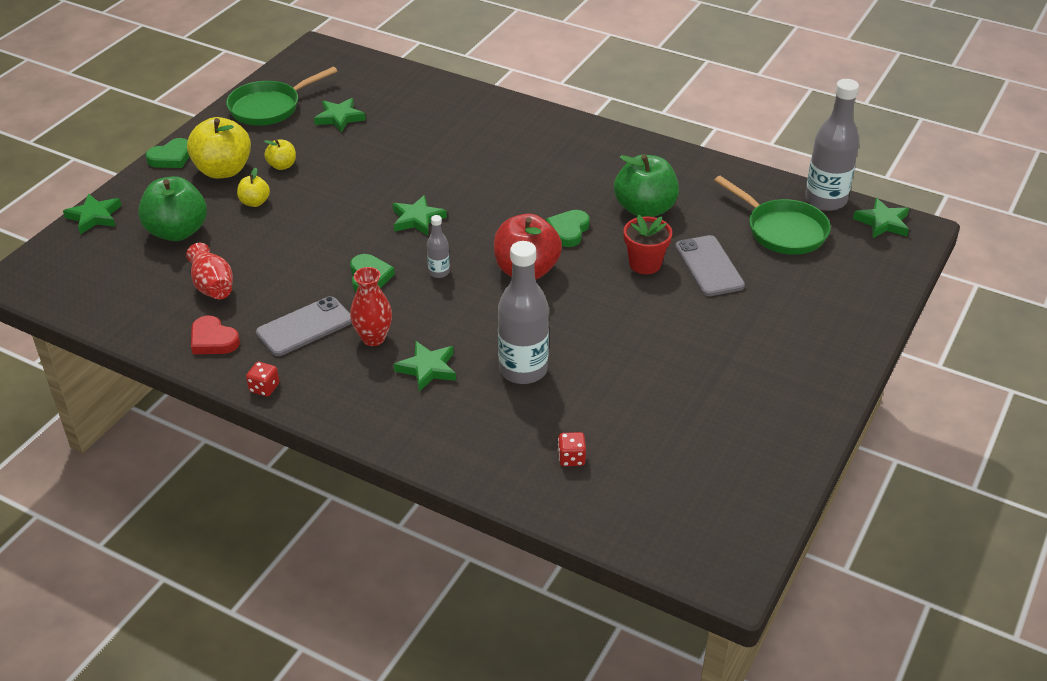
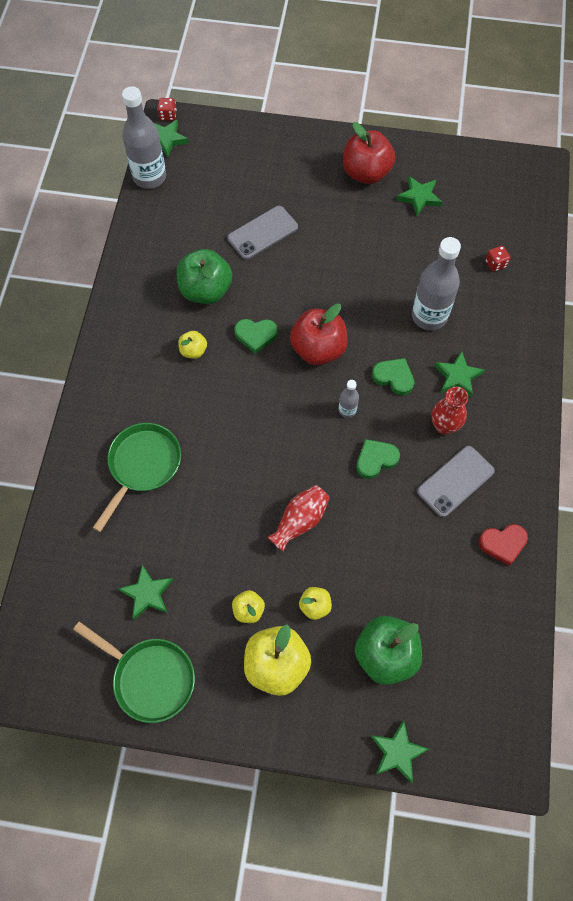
camera: 110 degrees left, 25 degrees up
(171, 157) = (274, 732): green heart -> green heart (394, 377)
(213, 286) = (442, 580): red vase -> red vase (300, 521)
(213, 340) = (503, 544): red heart -> red heart turned 60 degrees clockwise
(264, 388) = (532, 478): red dice -> red dice (168, 115)
(305, 327) = (455, 481): grey phone -> grey phone turned 75 degrees counterclockwise
(417, 219) = (285, 454): green star -> green star (419, 197)
(571, 187) = (193, 351): none -> yellow apple
(645, 264) = (277, 273): red flower pot -> none
(775, 378) = (366, 173): none -> red apple
(782, 230) = (199, 197): green pan -> green pan (143, 465)

